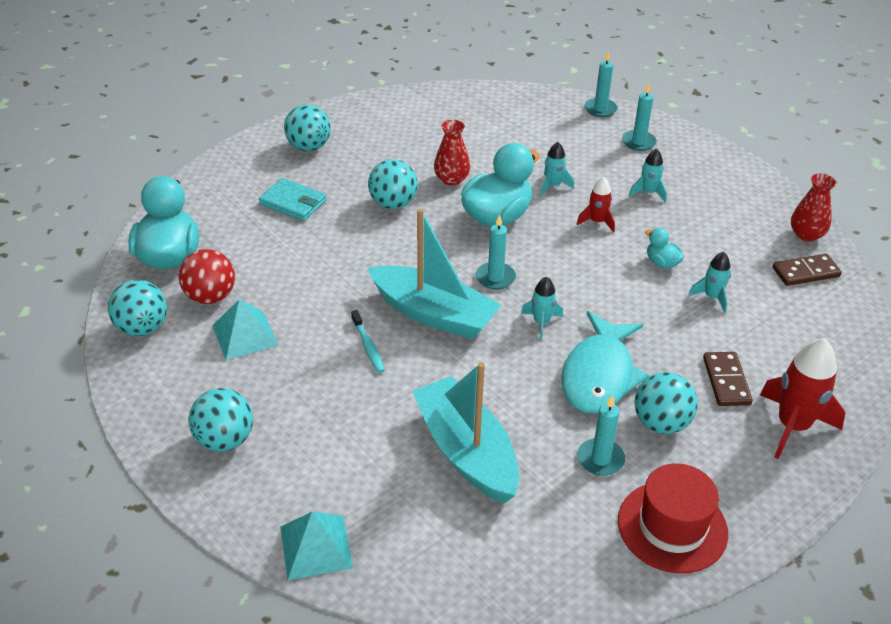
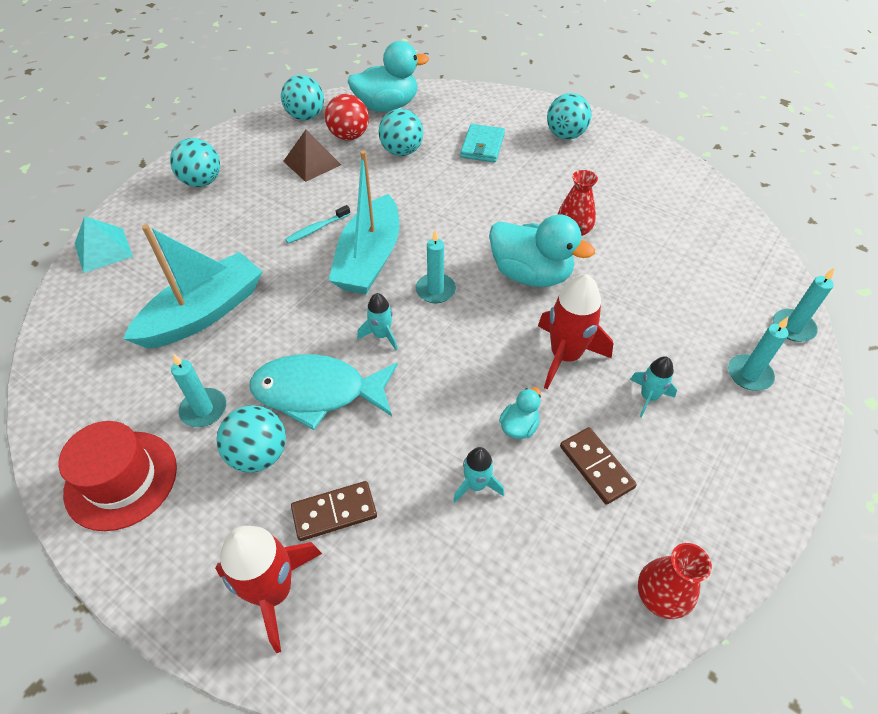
camera: 75 degrees right, 10 degrees up
(245, 335) = (312, 163): turquoise pyramid -> brown pyramid
(393, 204) = (512, 201): turquoise ball -> turquoise ball (402, 151)
(553, 186) = (609, 308): turquoise rocket -> none
(597, 222) = (565, 356): red rocket -> red rocket, size x1.83
(805, 272) = (572, 597): brown domino -> brown domino (596, 466)

